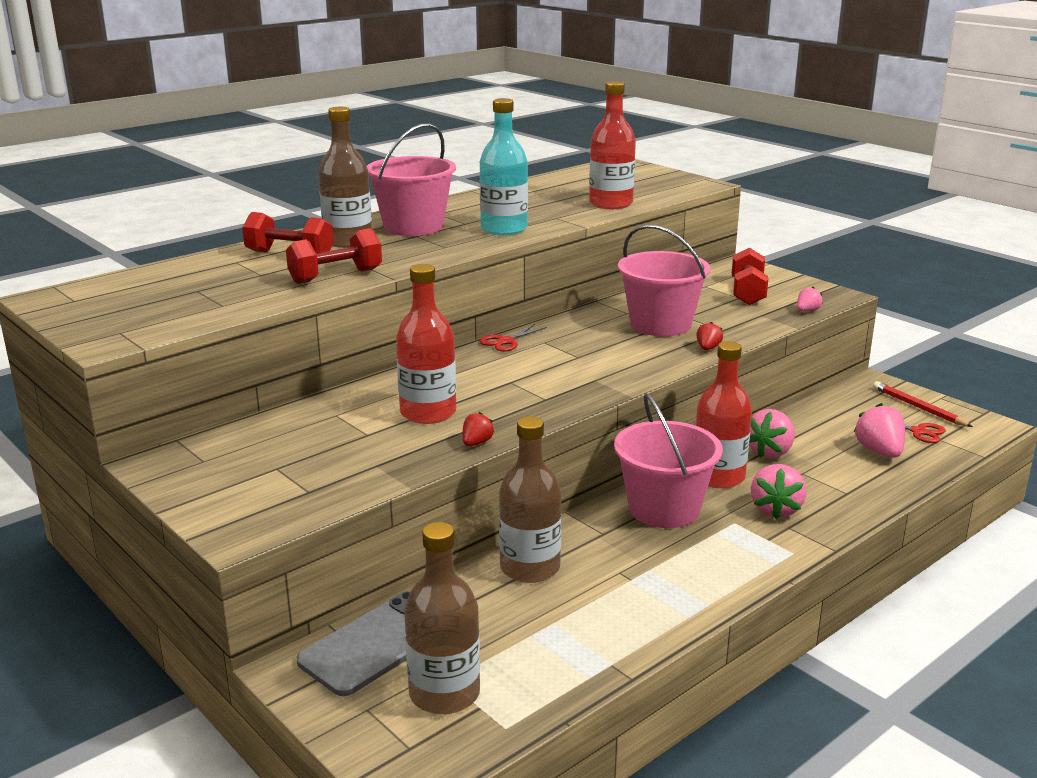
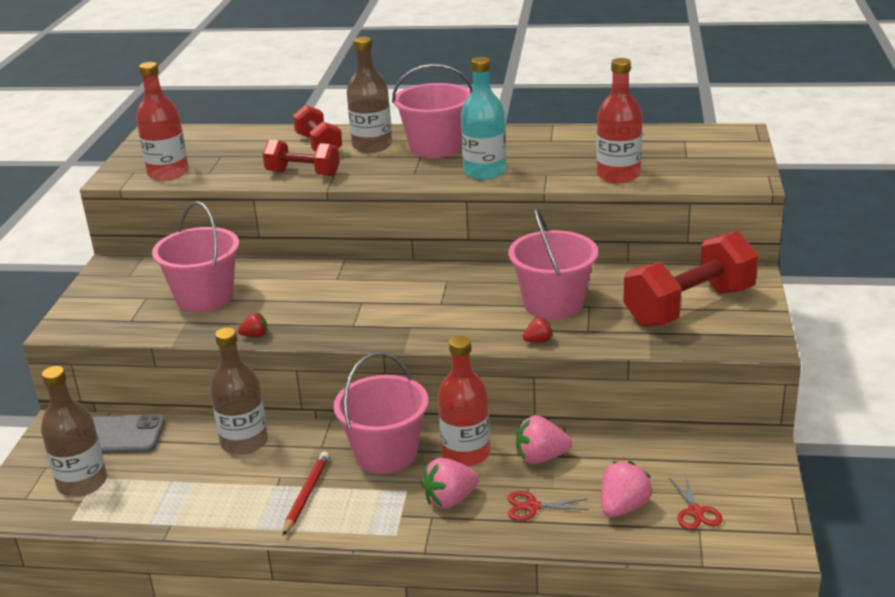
camera: 50 degrees right, 5 degrees up
(347, 440) = (205, 298): none -> pink bucket
(428, 413) = (275, 301): red bottle -> red bottle (168, 173)
(506, 341) = (424, 269): red scissors -> red scissors (532, 507)
(747, 293) = (689, 307): red dumbbell -> red dumbbell, size x1.70
(807, 311) = (696, 347): pink strawberry -> none
(918, 407) = (747, 493): red pencil -> red pencil (307, 494)

